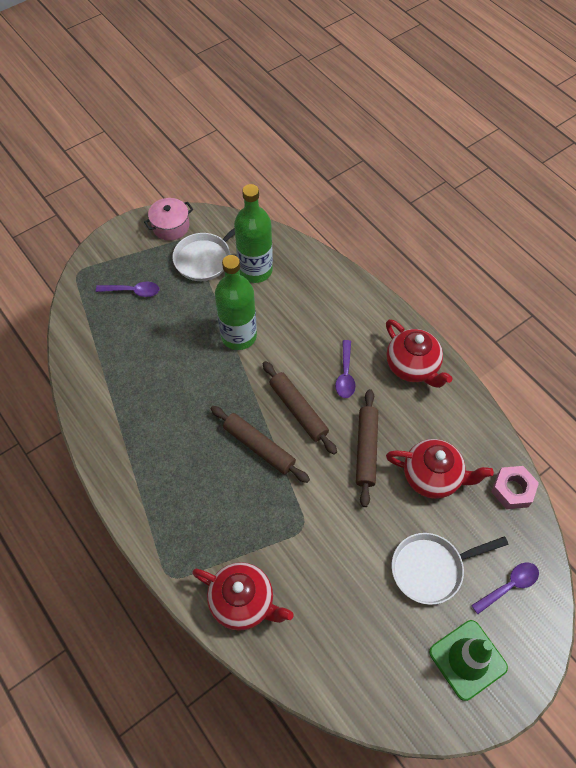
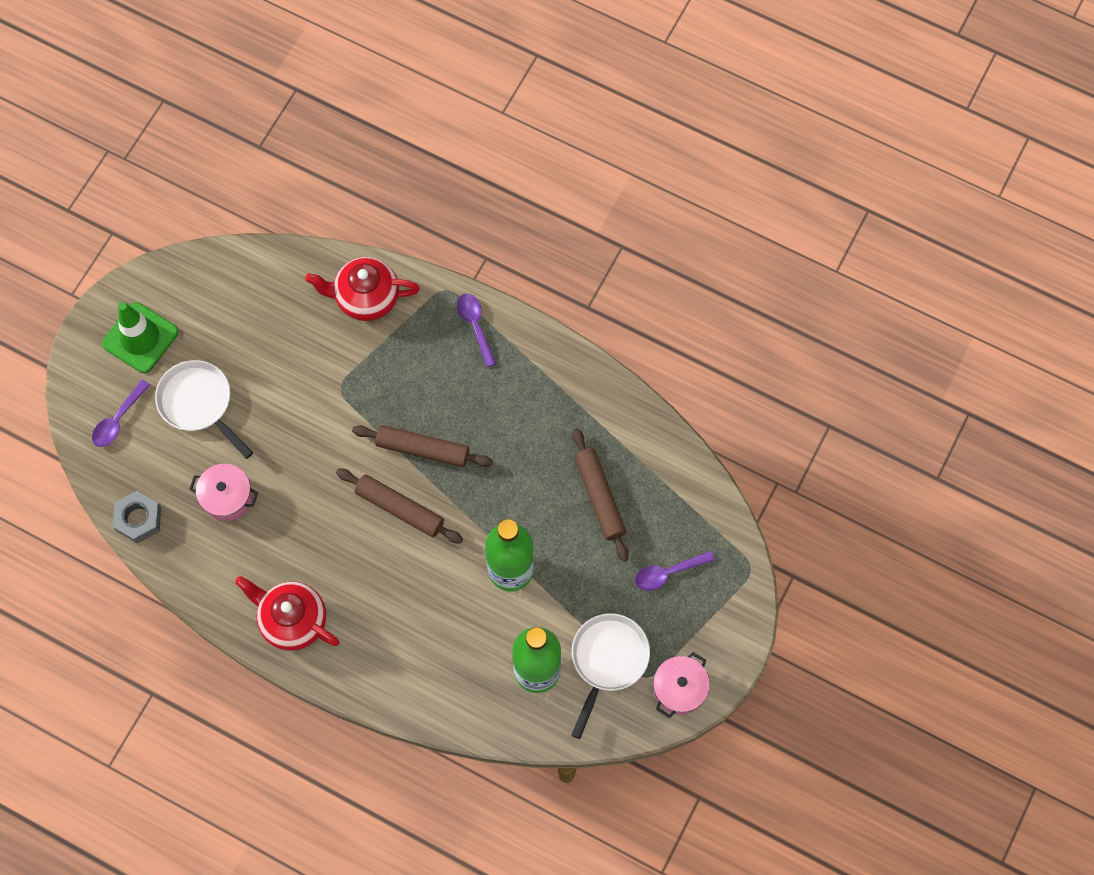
camera: 155 degrees right, 10 degrees up
(345, 375) = (366, 575): purple spoon -> purple spoon (475, 325)
(366, 450) = (307, 496): brown rolling pin -> brown rolling pin (599, 497)
(431, 568) = (199, 403): white pan -> white pan turned 90 degrees counterclockwise
(432, 477) = (227, 497): red teapot -> pink pot
(512, 490) = (138, 519): pink nut -> grey nut

